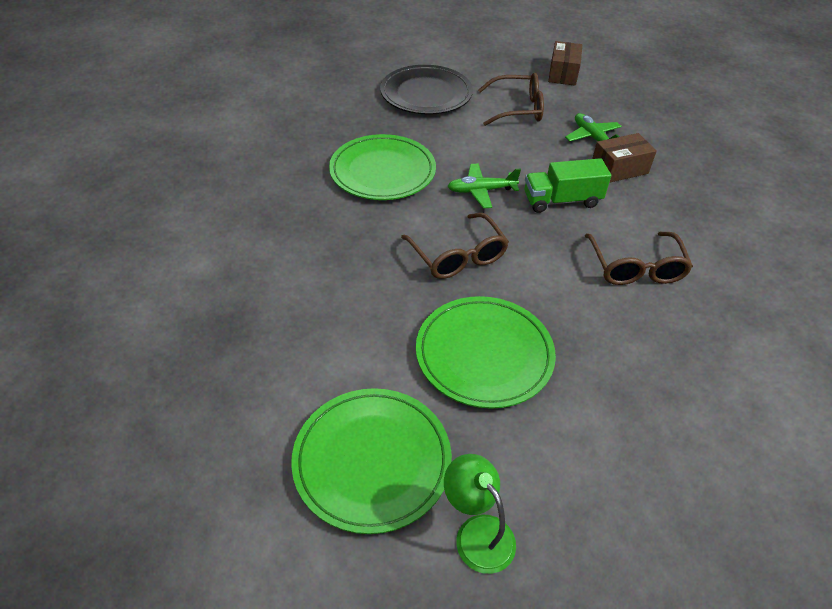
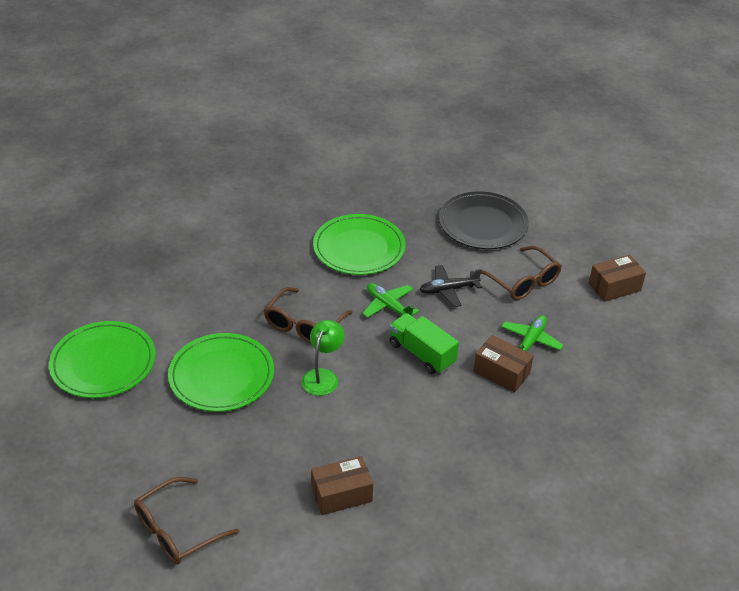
camera: 55 degrees right, 5 degrees down
(477, 532) = (86, 427): green lamp -> green lamp (323, 376)
(491, 148) = (448, 290): none -> black plane
(635, 268) = (379, 423): brown glasses -> brown glasses (177, 530)
(719, 338) = (341, 494): none -> brown box

